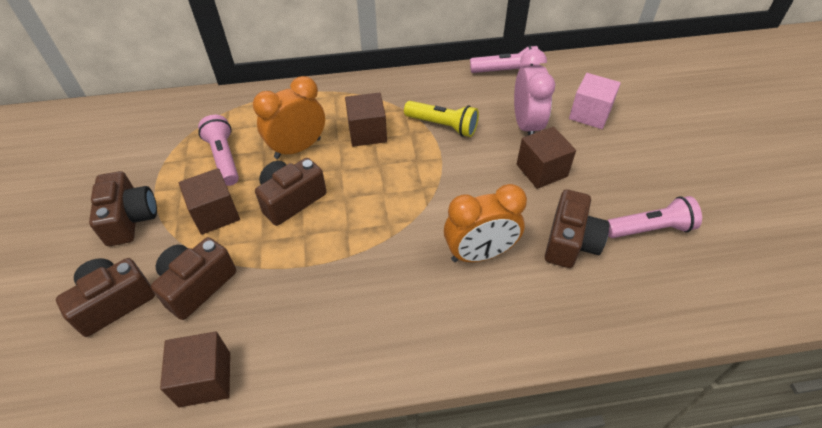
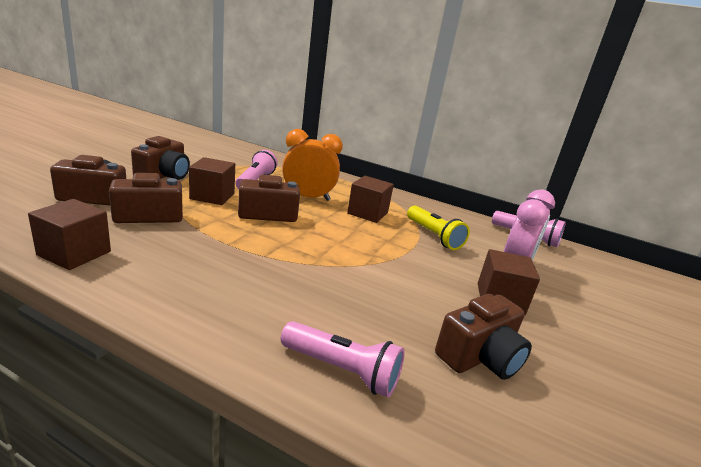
camera: 30 degrees right, 25 degrees down
(480, 254) = (374, 313): orange clock -> none
(590, 114) = (592, 292): pink cube -> none
(650, 229) = (595, 402): pink flashlight -> pink flashlight (342, 370)

